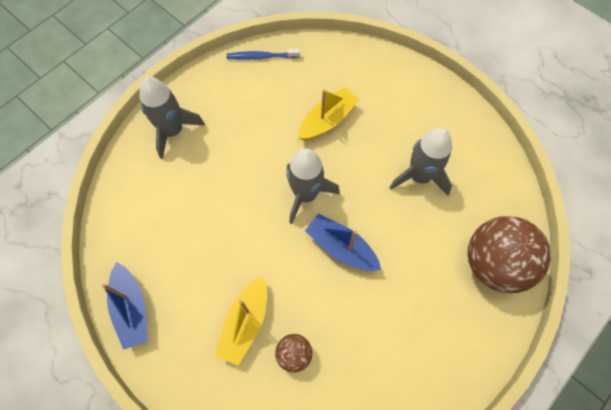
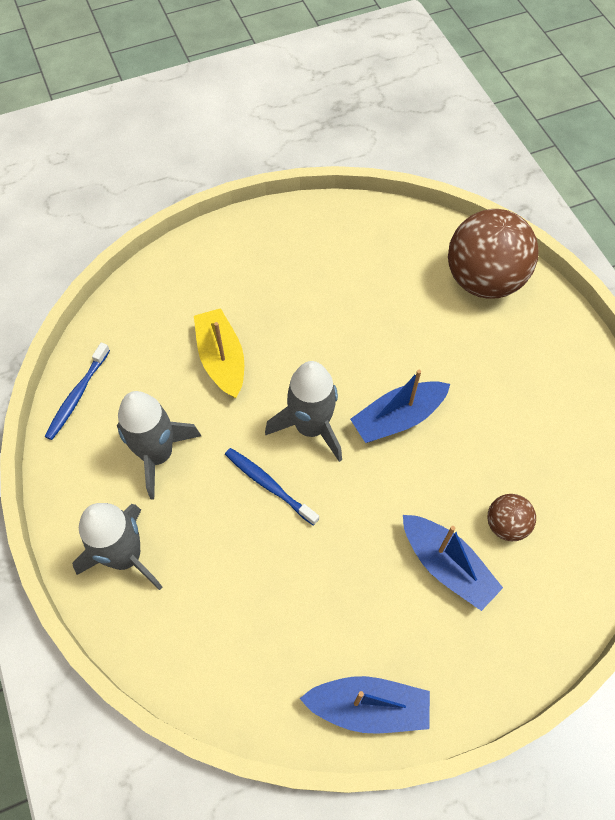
camera: 65 degrees left, 5 degrees down
(245, 323) = (446, 565): yellow boat -> blue boat
(252, 188) = (269, 485): none -> blue toothbrush
(419, 176) = (349, 299): grey rocket -> grey rocket (157, 454)

